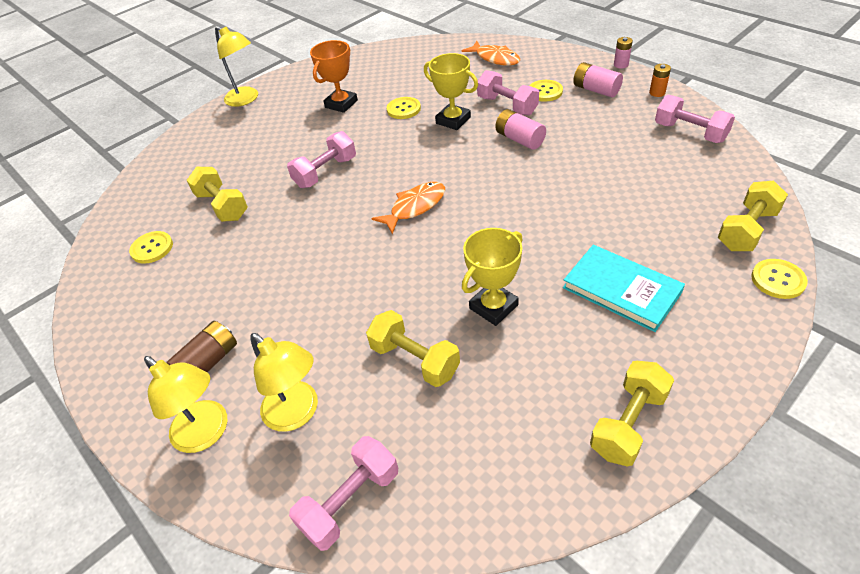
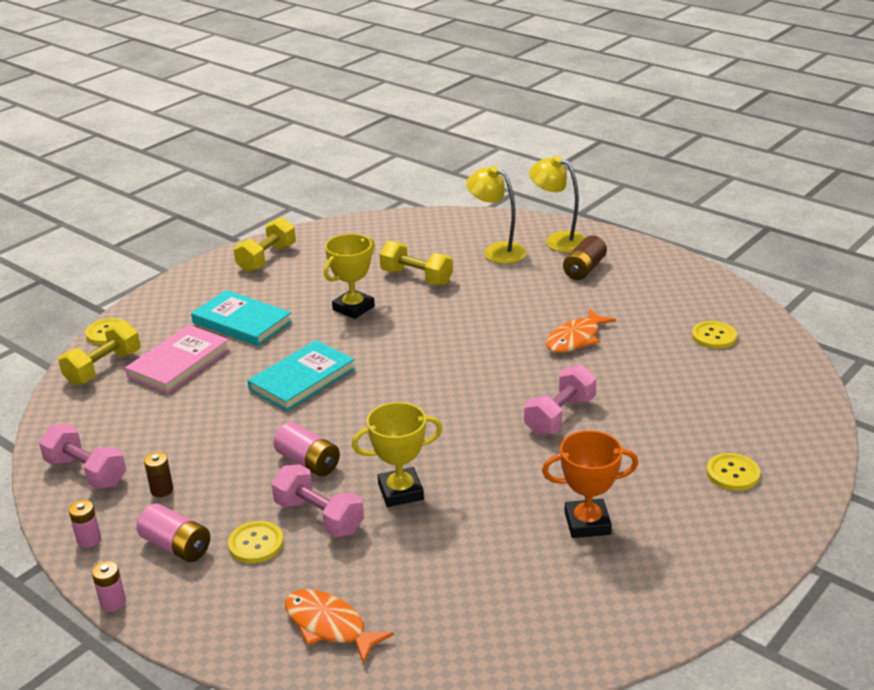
camera: 170 degrees right, 15 degrees down
(222, 206) = (668, 376): yellow dumbbell -> none
(246, 99) = (764, 534): yellow lamp -> none
(341, 104) = (587, 523): orange trophy -> orange trophy turned 60 degrees clockwise
(350, 501) = (446, 224): pink dumbbell -> none
(403, 109) = (480, 512): yellow button -> yellow button (732, 473)
(415, 207) = (436, 380): orange fish -> orange fish (575, 339)
(453, 120) = (400, 492): yellow trophy -> yellow trophy turned 45 degrees counterclockwise
(537, 211) = (302, 379): none -> turquoise book
(623, 121) = (162, 490): none -> brown battery
(657, 93) = (89, 539): orange battery -> pink battery
(668, 234) = (179, 363): none -> pink book

